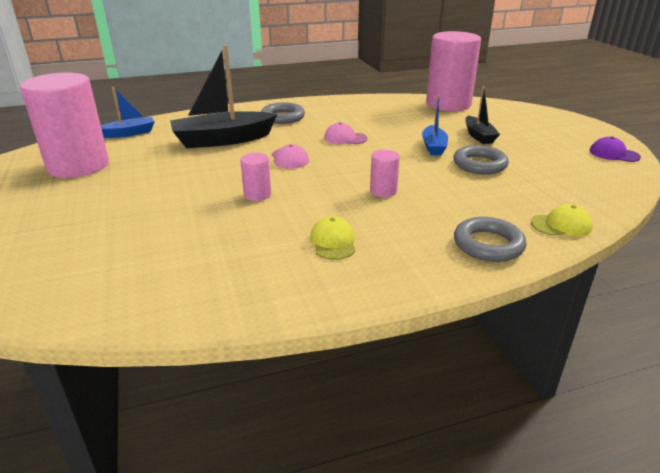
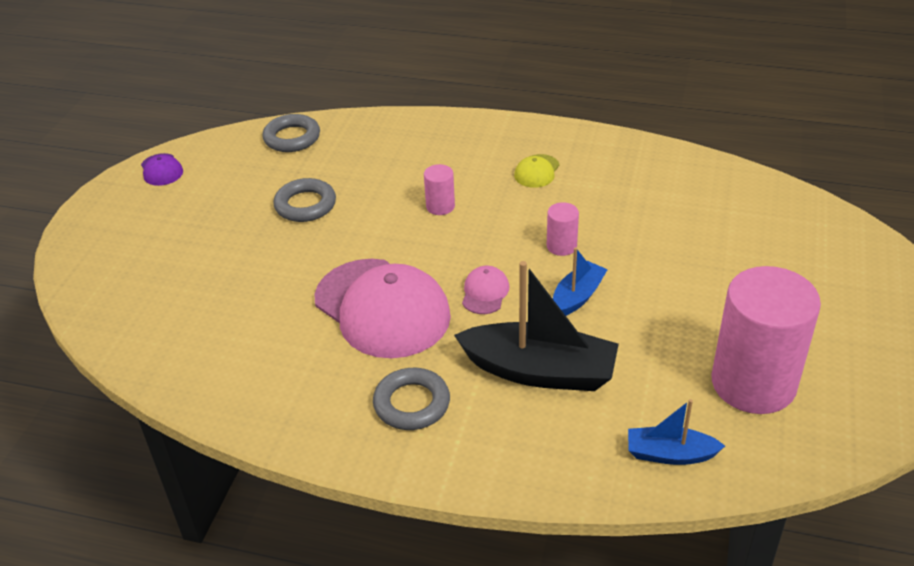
camera: 145 degrees left, 10 degrees up
(345, 138) = (382, 308): pink cap -> pink cap, size x2.39
(433, 147) = (307, 249): blue boat -> blue boat (577, 297)
(448, 104) = (143, 336): pink cylinder -> none
(479, 136) = (230, 248): black boat -> none
(488, 245) = (428, 131): grey ring -> grey ring (292, 138)
(561, 225) = (352, 126): yellow cap -> none

